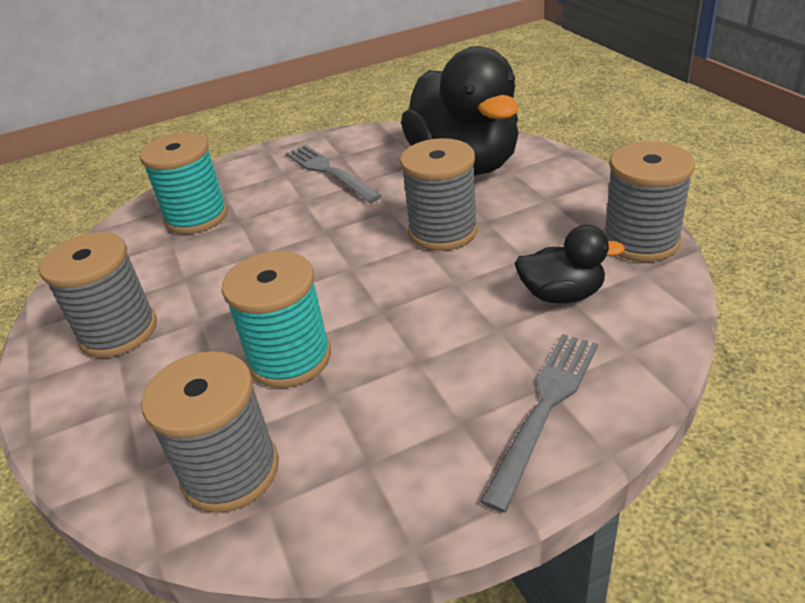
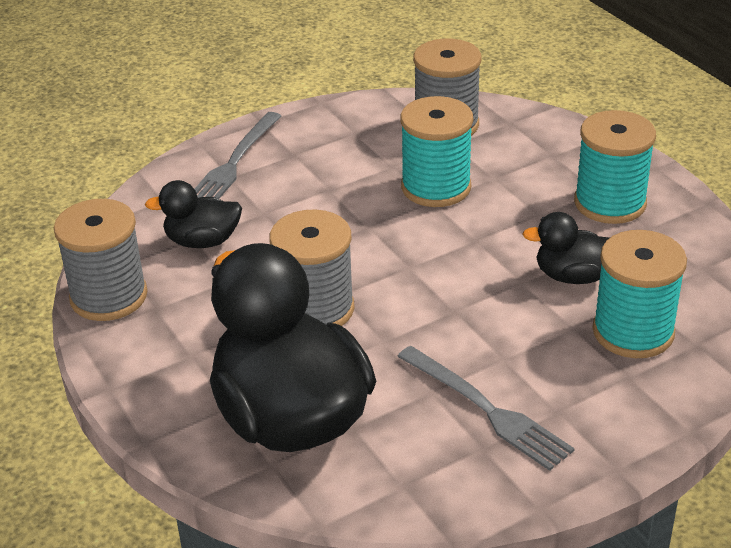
camera: 170 degrees right, 0 degrees up
(118, 331) = (610, 203): grey spool -> turquoise spool
(210, 257) = (573, 276): none -> black duck

